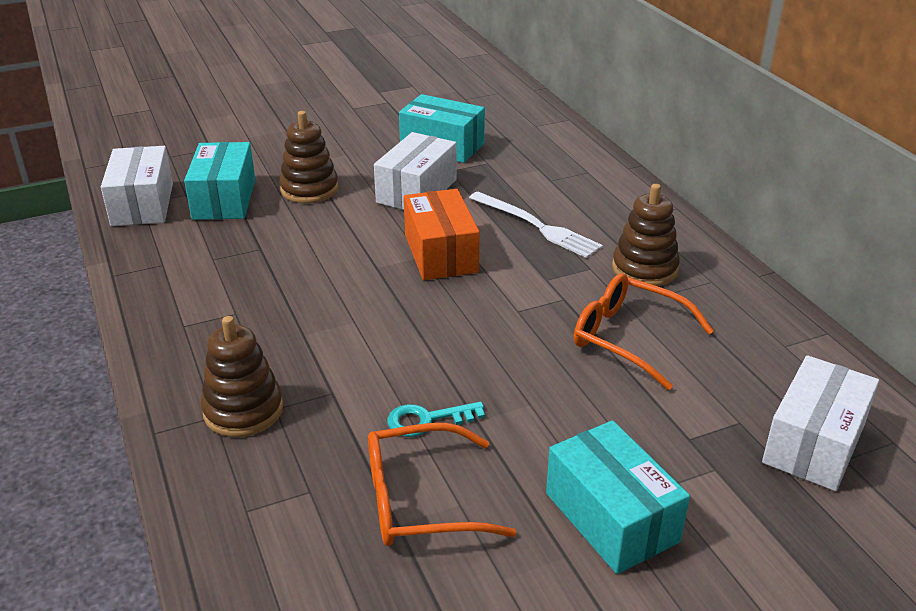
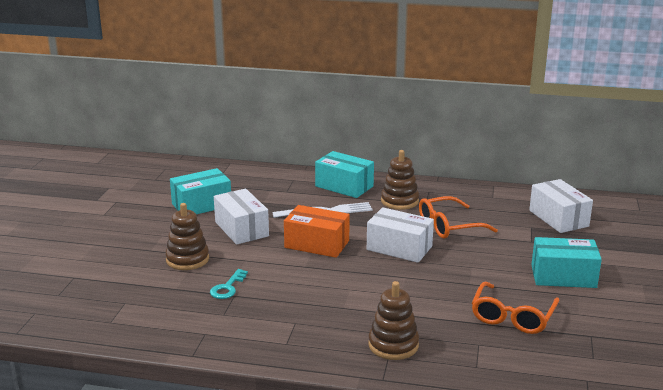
camera: 55 degrees left, 10 degrees down
(142, 204) = (113, 322): white box -> white box (399, 248)
(224, 199) = (154, 290): turquoise box -> turquoise box (344, 186)
(427, 420) = (456, 296): turquoise key -> turquoise key (227, 287)

